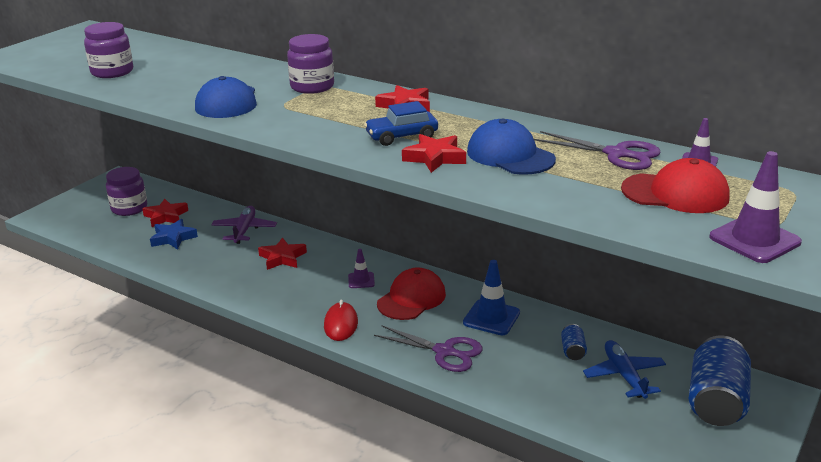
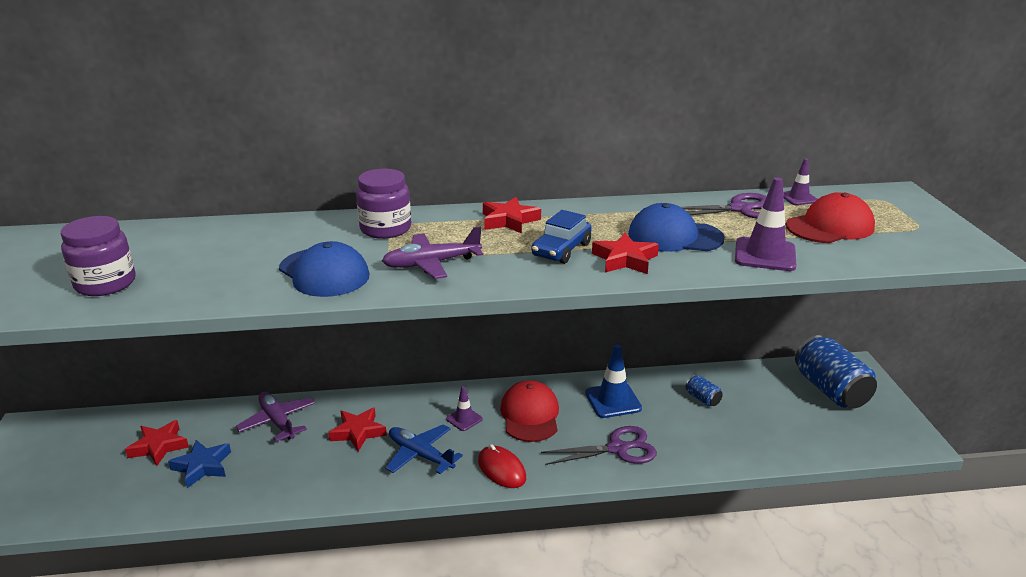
camera: 40 degrees left, 0 degrees up
(129, 208) = (95, 457): purple jar -> none
(298, 117) = (431, 264): none -> purple plane
(624, 375) = (757, 400): blue plane -> blue plane (420, 455)
(754, 240) = (930, 243): purple traffic cone -> purple traffic cone (765, 255)

